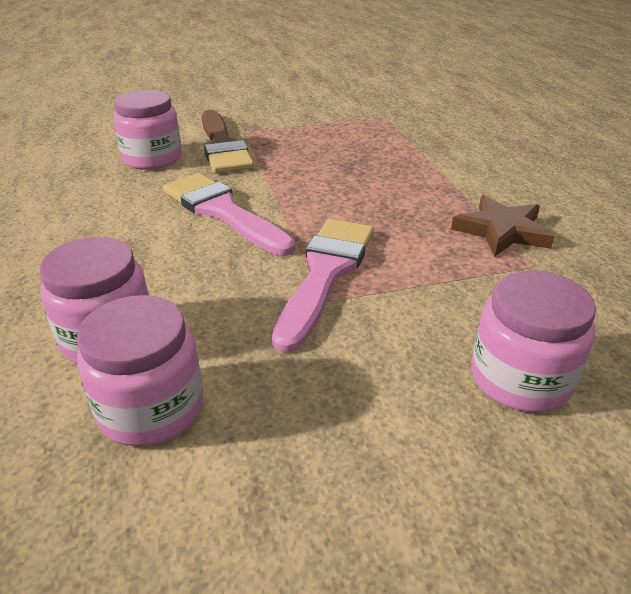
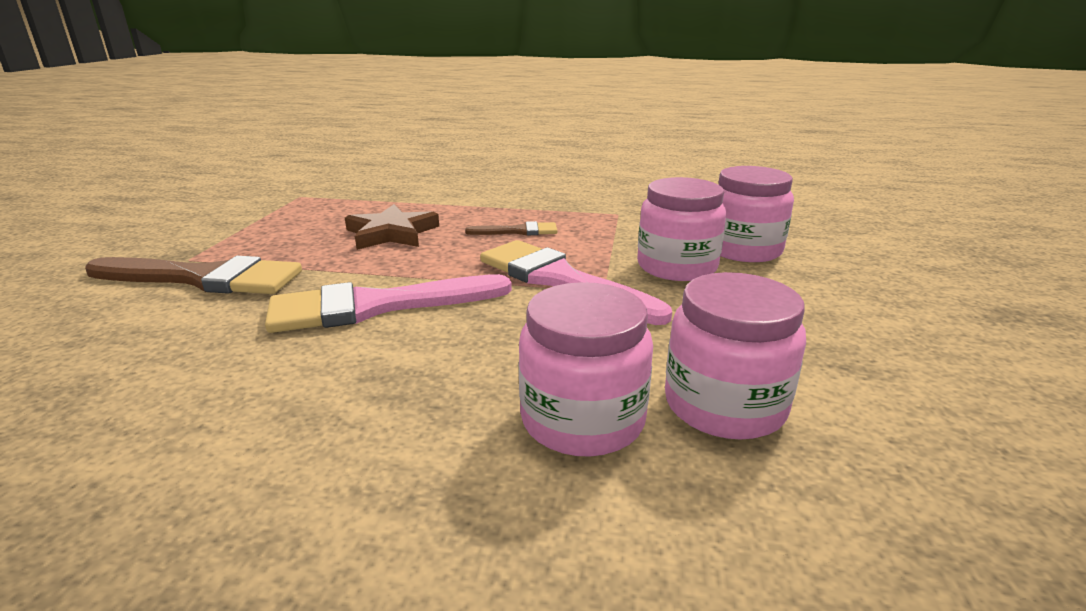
camera: 65 degrees left, 10 degrees down
(152, 158) = (143, 329): pink jar -> pink jar (676, 267)
(415, 223) = (518, 231): none -> brown brush
(502, 231) = (563, 210): brown star -> brown star (392, 233)

